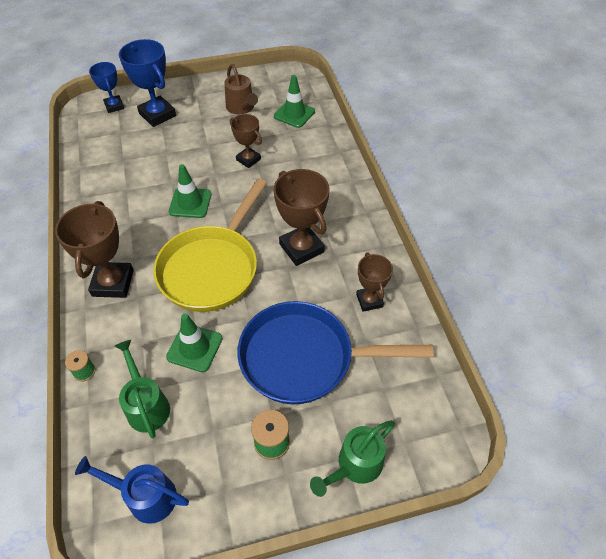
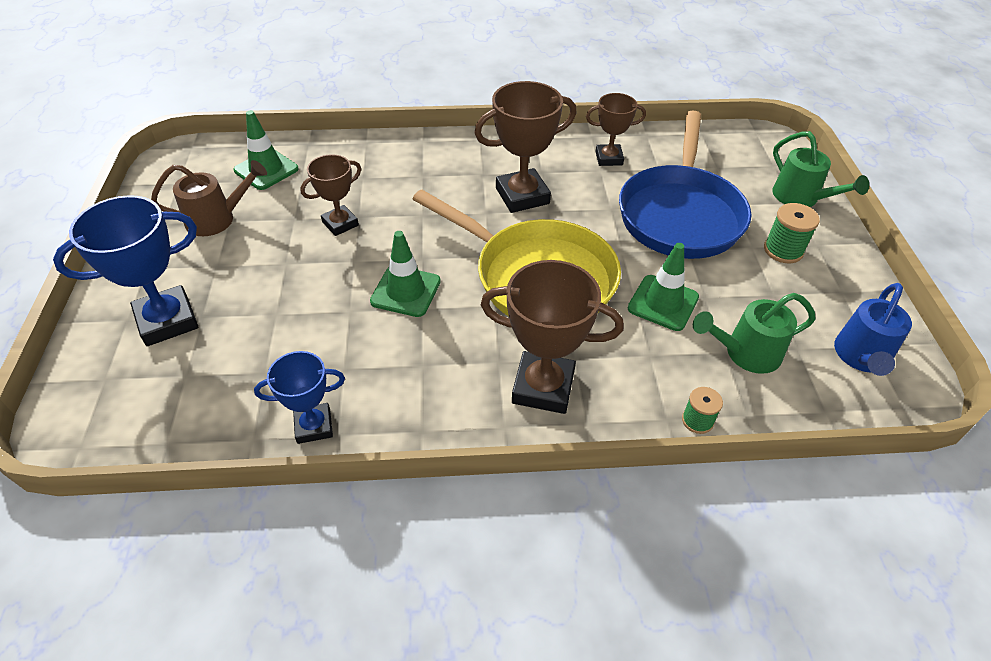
camera: 80 degrees left, 5 degrees down
(114, 106) = (97, 384): blue trophy -> blue trophy (314, 426)

